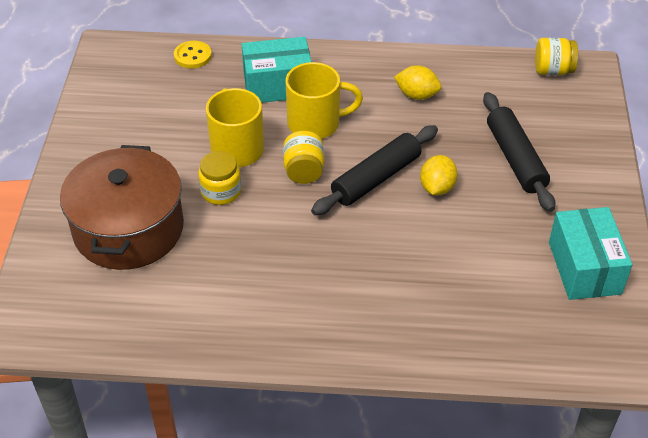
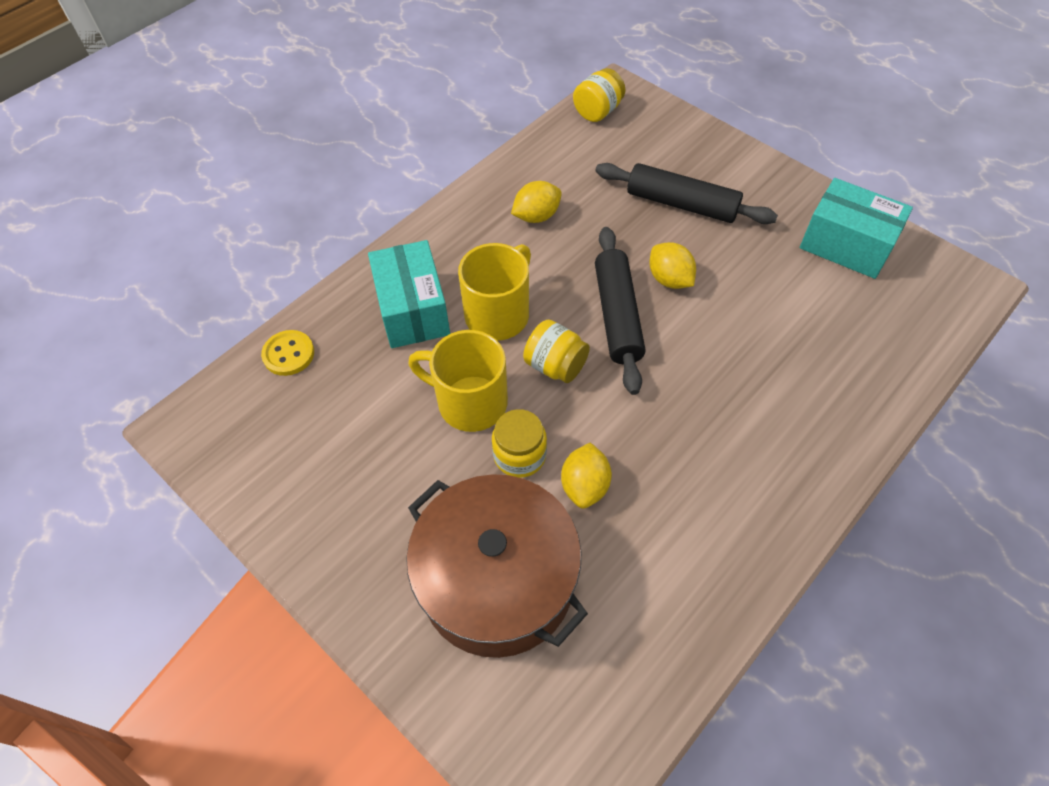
camera: 50 degrees left, 10 degrees up
(228, 232) = (585, 486): none -> yellow lemon
(277, 85) = (412, 310): turquoise box -> turquoise box turned 45 degrees counterclockwise

